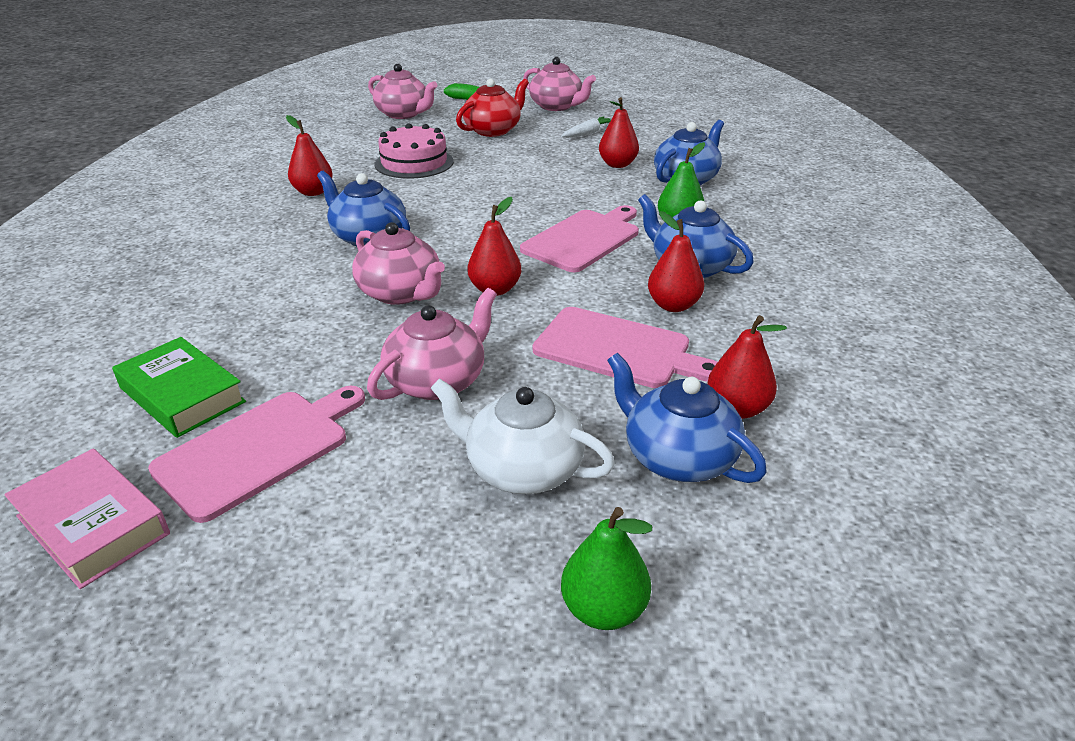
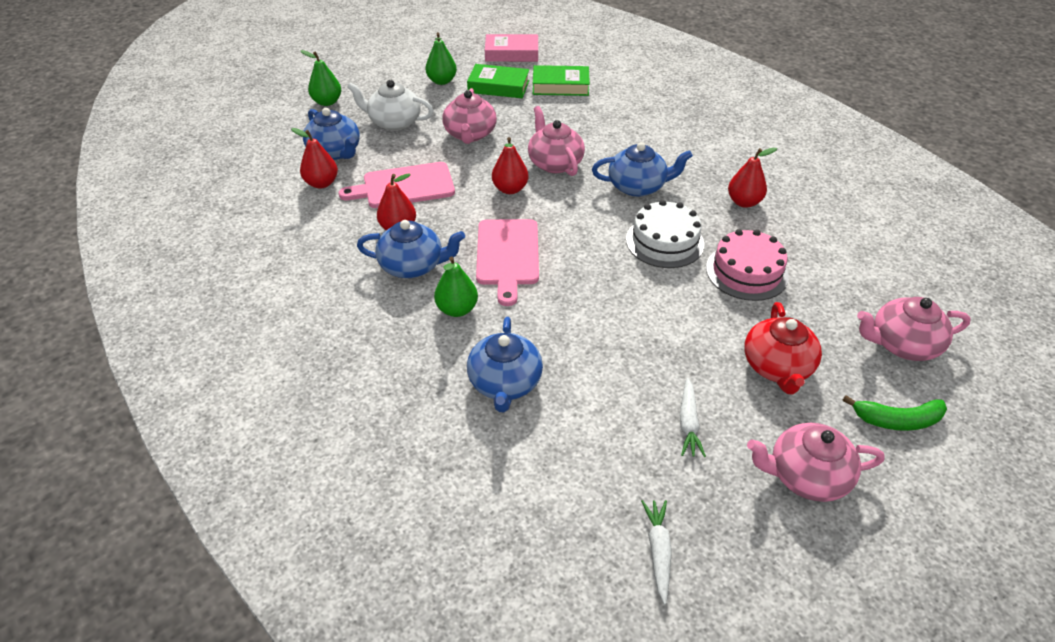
camera: 140 degrees right, 10 degrees up
(259, 449) = (498, 86): pink cutting board -> green book
(321, 526) = (442, 81): none -> green pear
(401, 293) = (555, 163): pink teapot -> pink teapot turned 60 degrees clockwise
(433, 196) = (664, 241): none -> white cake
(522, 469) = (394, 122): white teapot -> white teapot turned 150 degrees counterclockwise
(617, 164) = (589, 373): red pear -> none
(672, 114) = (658, 551): none -> white carrot
(677, 457) = (335, 152): blue teapot -> blue teapot turned 45 degrees clockwise

